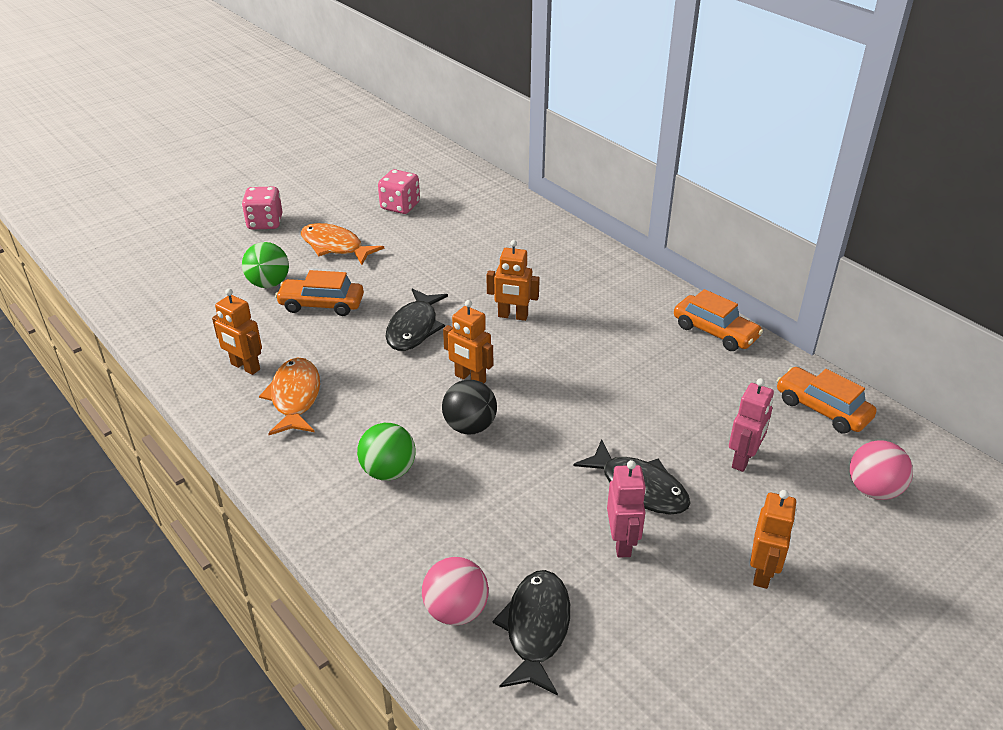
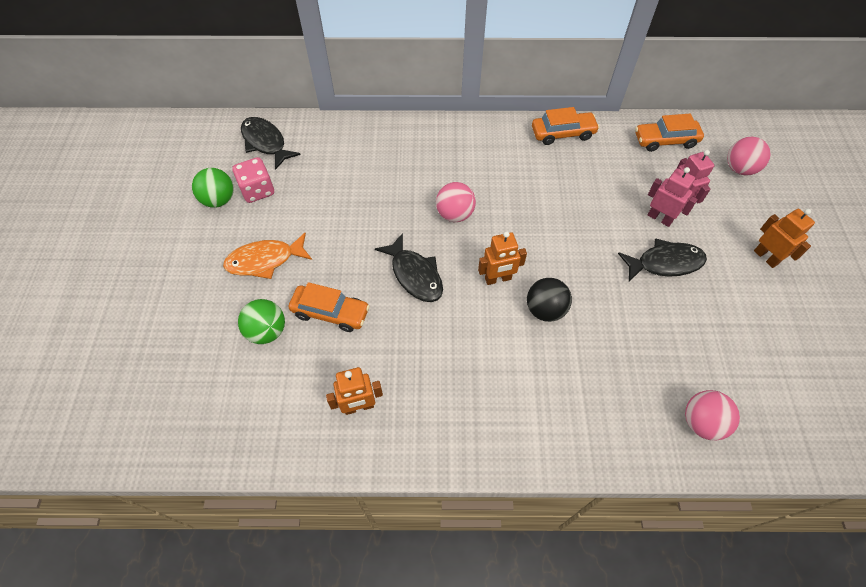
camera: 50 degrees left, 20 degrees up
(265, 222) = (178, 286): pink dice -> none
(295, 397) = (425, 394): orange fish -> none
(321, 304) = (330, 313): orange car -> orange car turned 120 degrees counterclockwise
(388, 471) = (552, 382): green ball -> green ball (219, 200)
(512, 316) = (455, 214): orange robot -> pink ball
(536, 628) = (741, 389): black fish -> black fish (265, 142)
(622, 542) = (703, 302): pink robot -> pink robot (659, 218)

